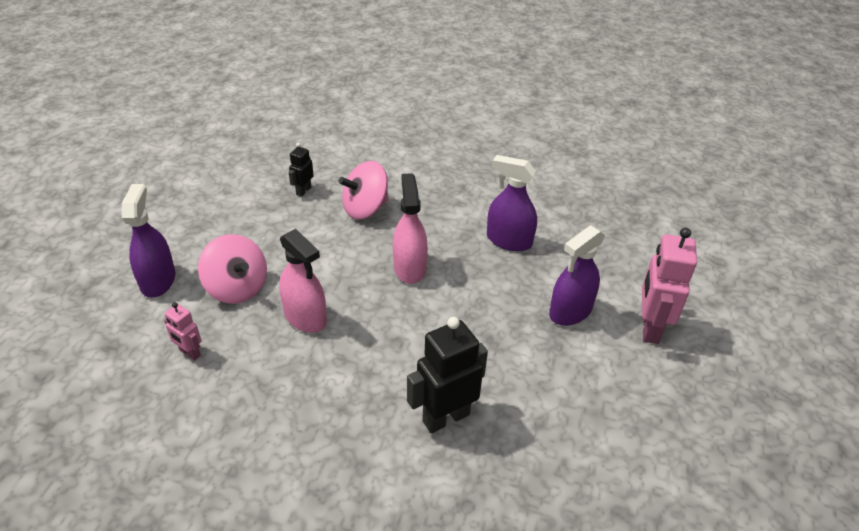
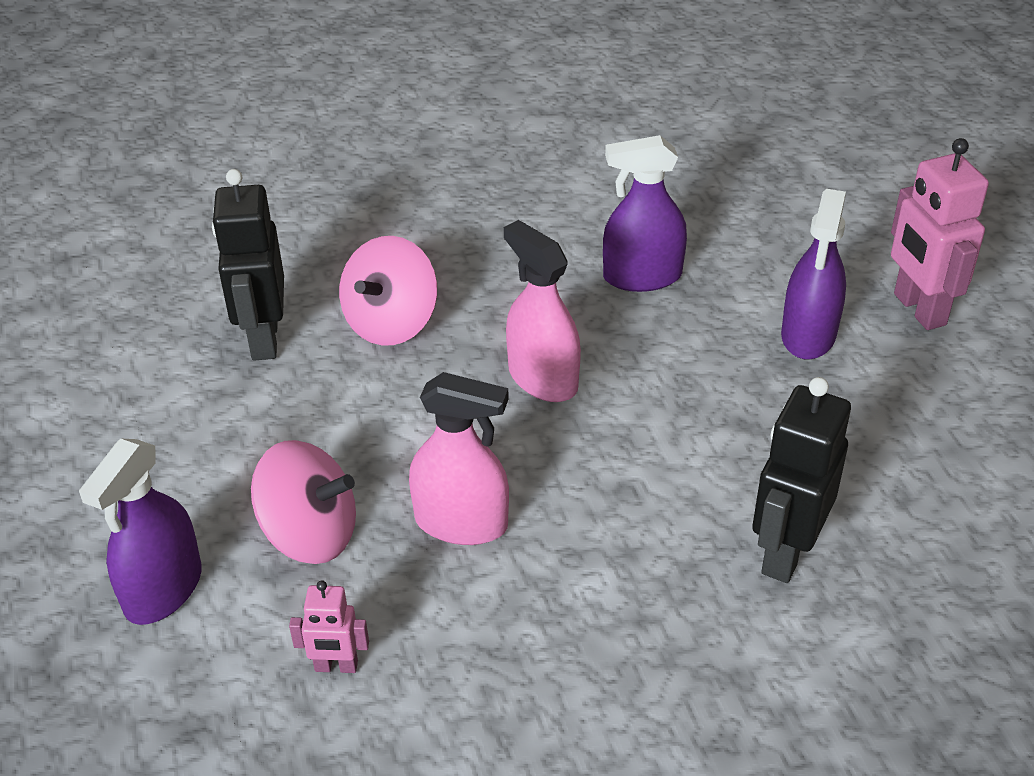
camera: 30 degrees left, 0 degrees up
(158, 280) = (163, 589): purple spray bottle -> purple spray bottle turned 120 degrees counterclockwise
(303, 191) = (263, 339): black robot -> black robot, size x1.90

